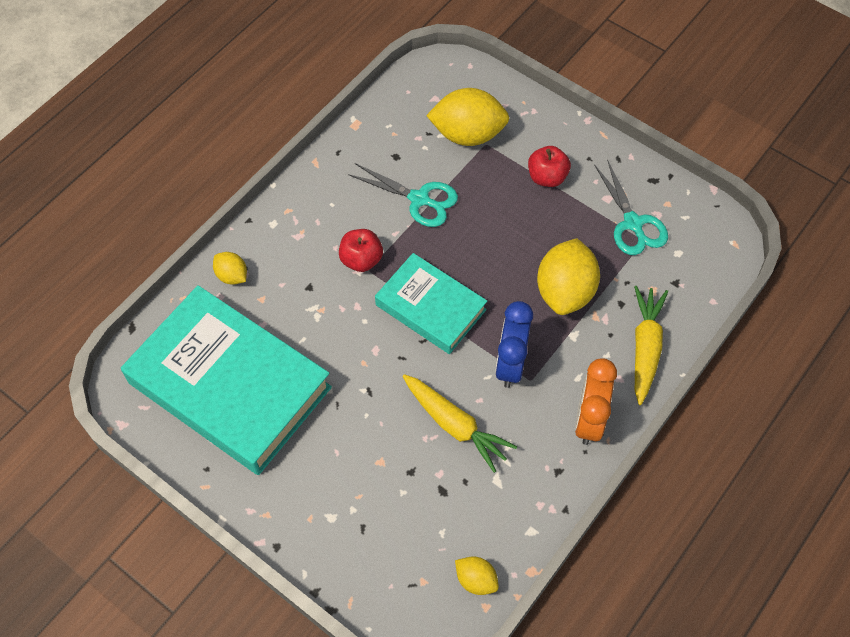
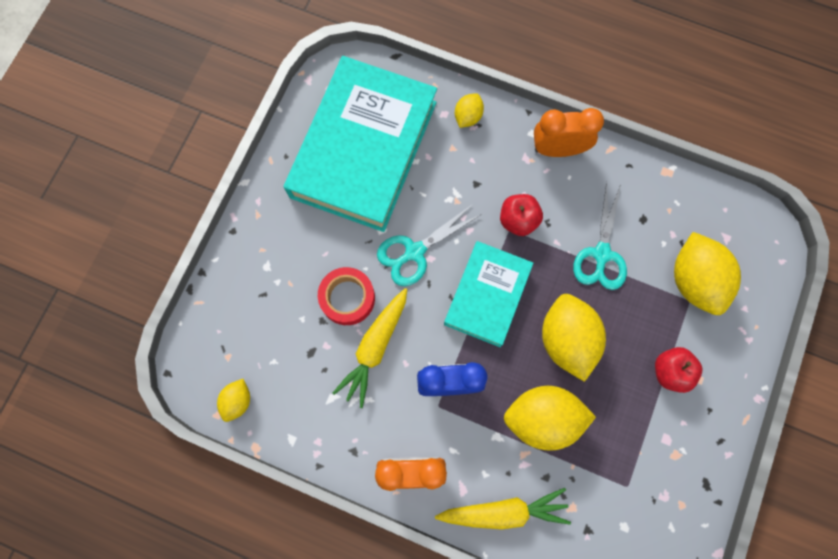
camera: 75 degrees right, 15 degrees up
(299, 205) = (558, 149): none -> orange clock
(393, 440) = (347, 298): none -> red tape
(495, 251) = (567, 340): none -> yellow lemon
(633, 223) = (644, 472): turquoise scissors -> turquoise scissors (414, 252)

